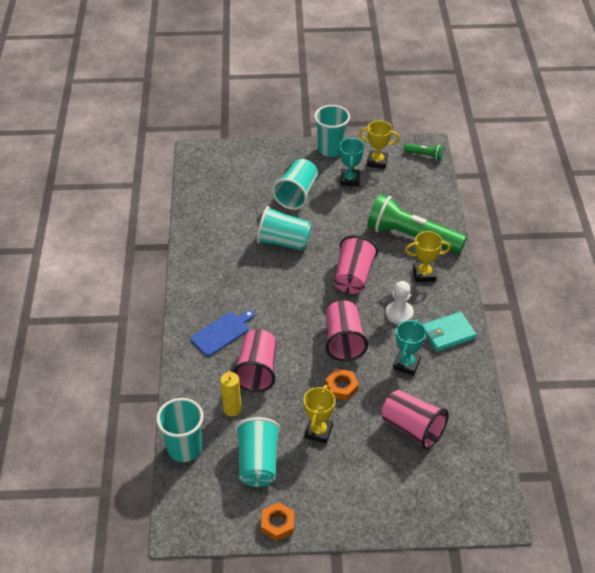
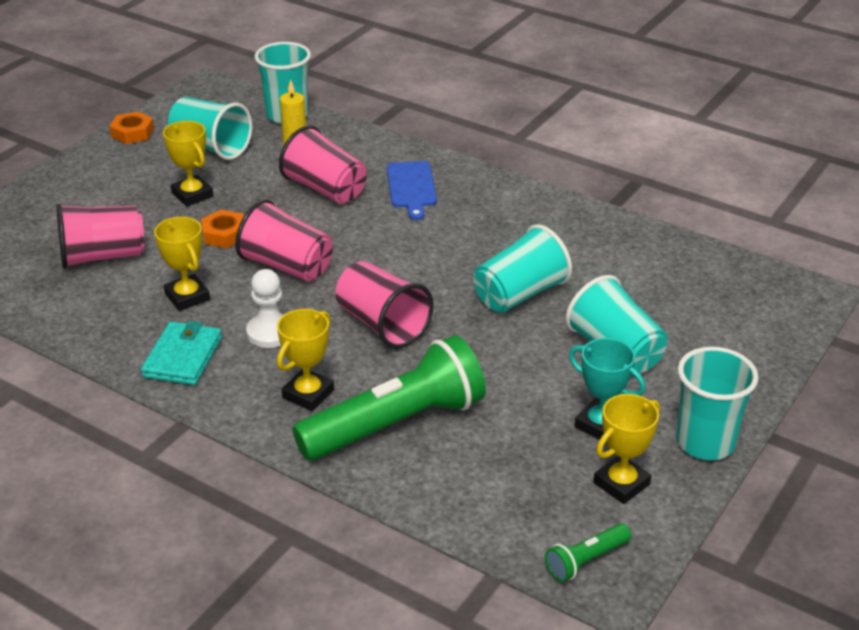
camera: 125 degrees right, 10 degrees down
(406, 364) = (187, 297): turquoise trophy -> yellow trophy

